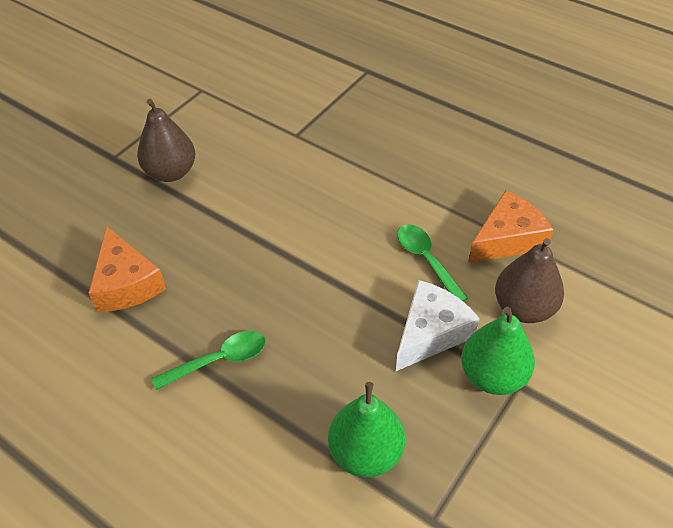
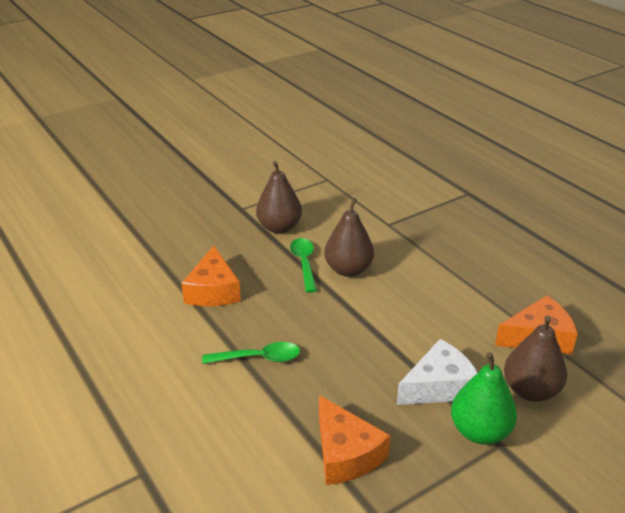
camera: 20 degrees right, 15 degrees down
(275, 209) = (348, 270): none -> brown pear
(366, 452) = (345, 453): green pear -> orange cheese
(426, 260) = (458, 334): green spoon -> green spoon (304, 263)

